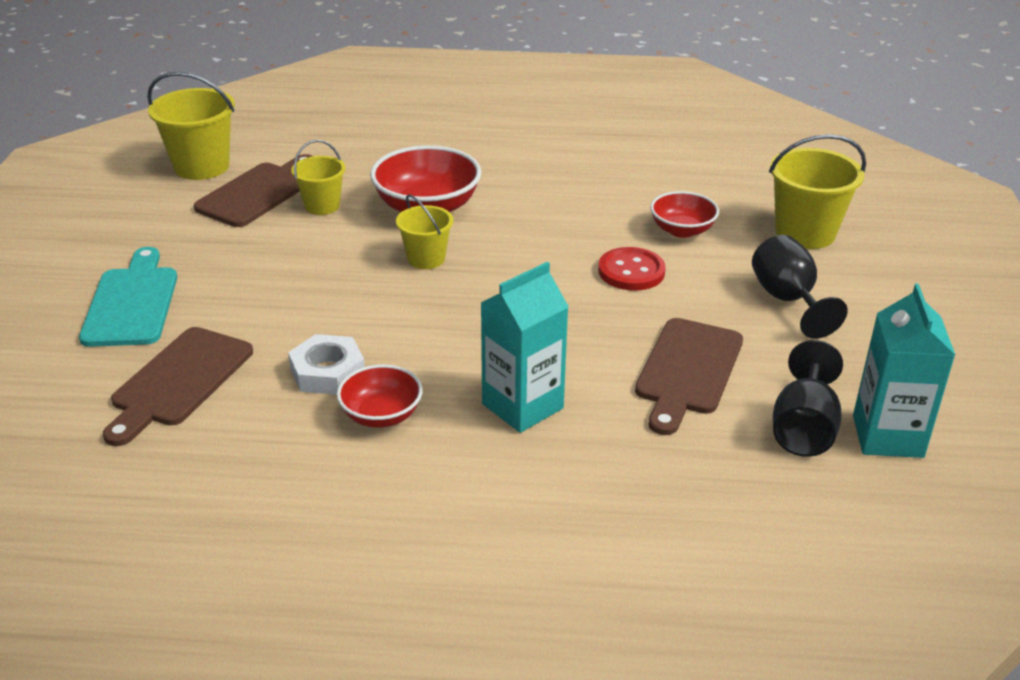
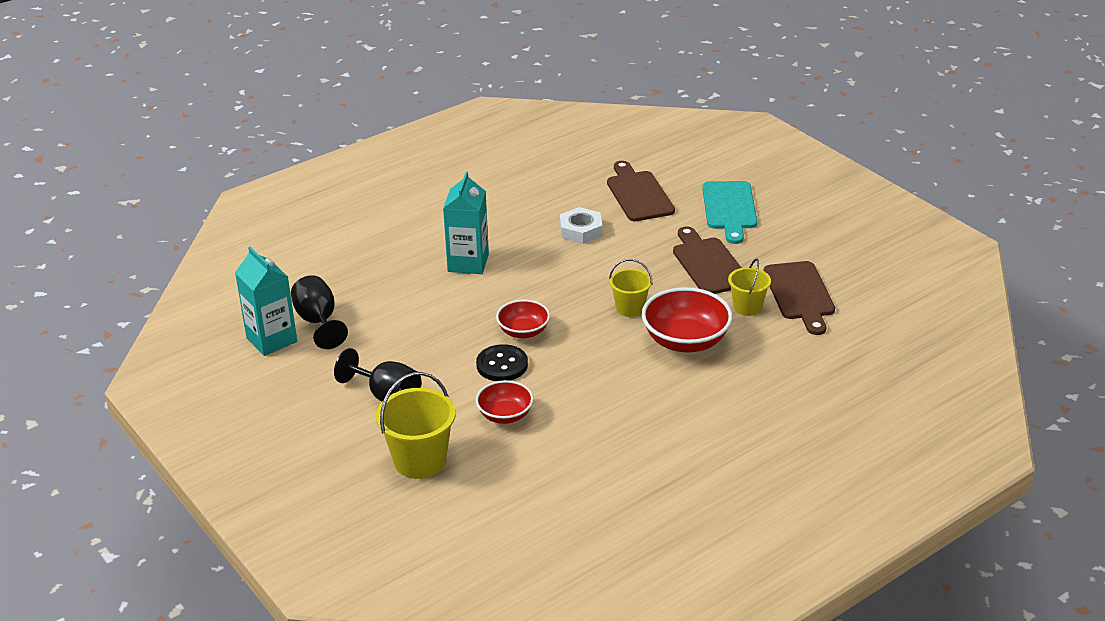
camera: 140 degrees right, 0 degrees up
(132, 303) = (729, 209): turquoise cutting board -> turquoise cutting board turned 45 degrees clockwise
(201, 166) = (869, 291): yellow bucket -> none
(381, 415) = (527, 227): red bowl -> red bowl (523, 331)
(631, 271) = (502, 365): red button -> black button
(687, 371) = (405, 321): brown cutting board -> brown cutting board (708, 264)

